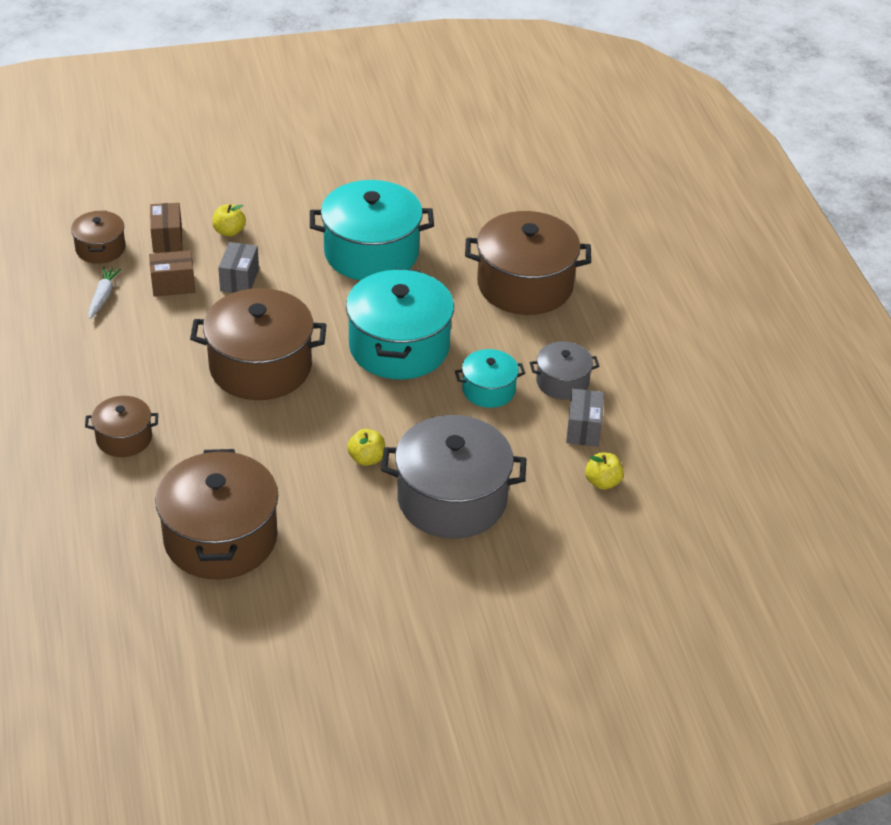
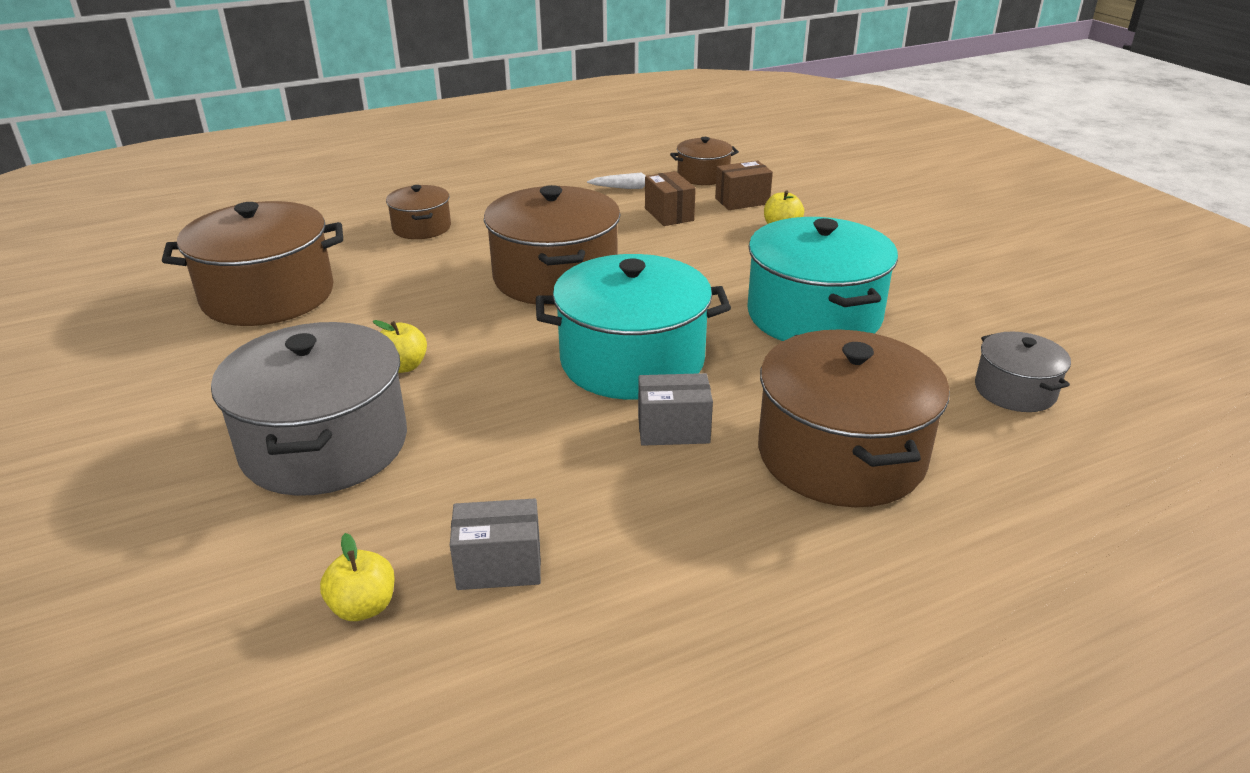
camera: 80 degrees right, 10 degrees down
(239, 280) = (700, 245): grey box -> grey box (673, 430)
(488, 390) = (568, 449): turquoise pot -> none
(562, 382) = (614, 526): grey pot -> grey pot (1015, 390)

